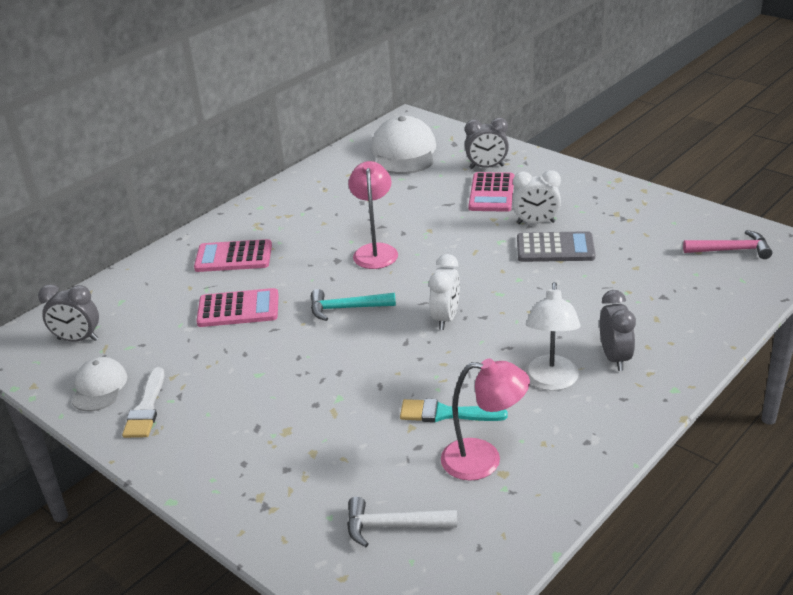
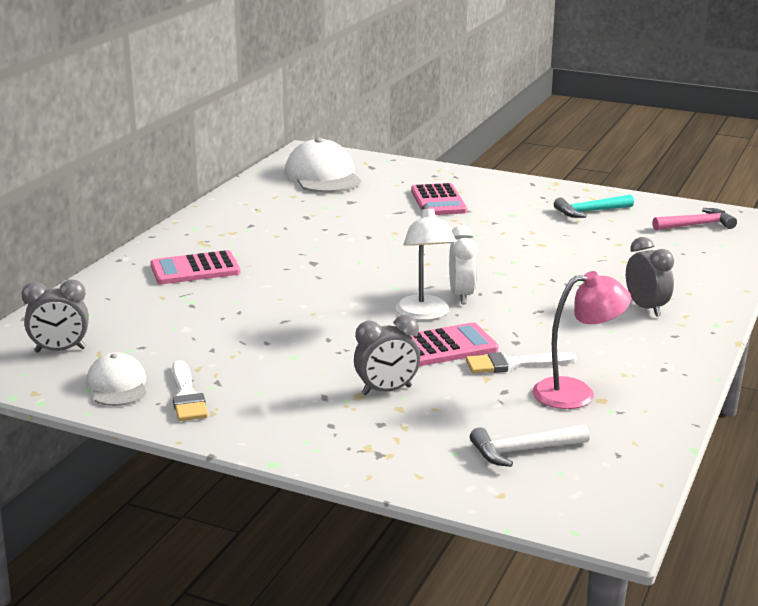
camera: 20 degrees left, 10 degrees down
(238, 309) = (232, 309): pink calculator -> pink calculator (445, 347)
(347, 308) = (352, 298): turquoise hammer -> turquoise hammer (590, 212)
(375, 251) = (349, 252): pink lamp -> none
(446, 413) = (514, 364): turquoise brush -> white brush
(486, 167) = (418, 182): grey clock -> grey clock (386, 391)
(536, 223) = (499, 219): white clock -> none
(551, 381) = (598, 330): white lamp -> white lamp (424, 314)
(555, 248) = (532, 236): grey calculator -> none

